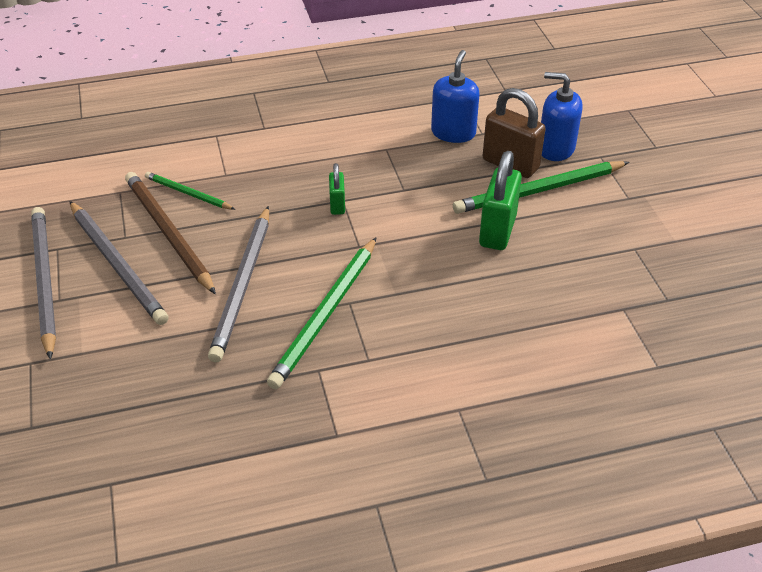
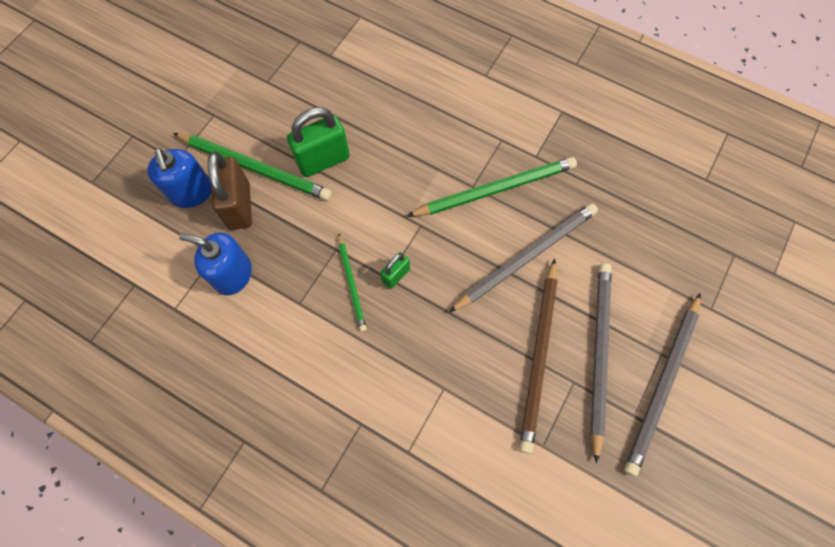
camera: 135 degrees left, 25 degrees up
(188, 193) = (491, 391): green pencil -> green pencil (352, 284)
(453, 132) = (233, 274): blue soap dispenser -> blue soap dispenser turned 45 degrees clockwise

